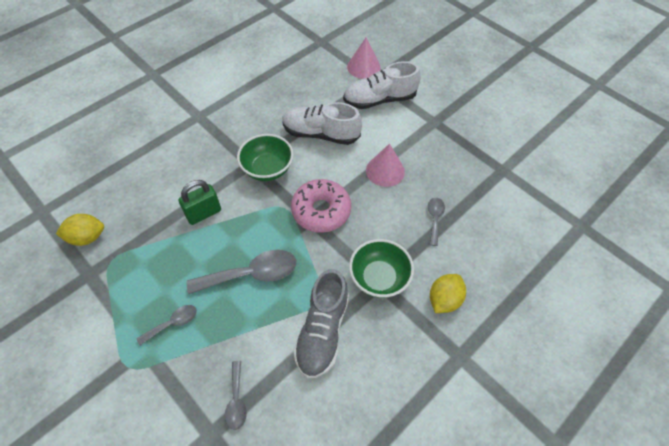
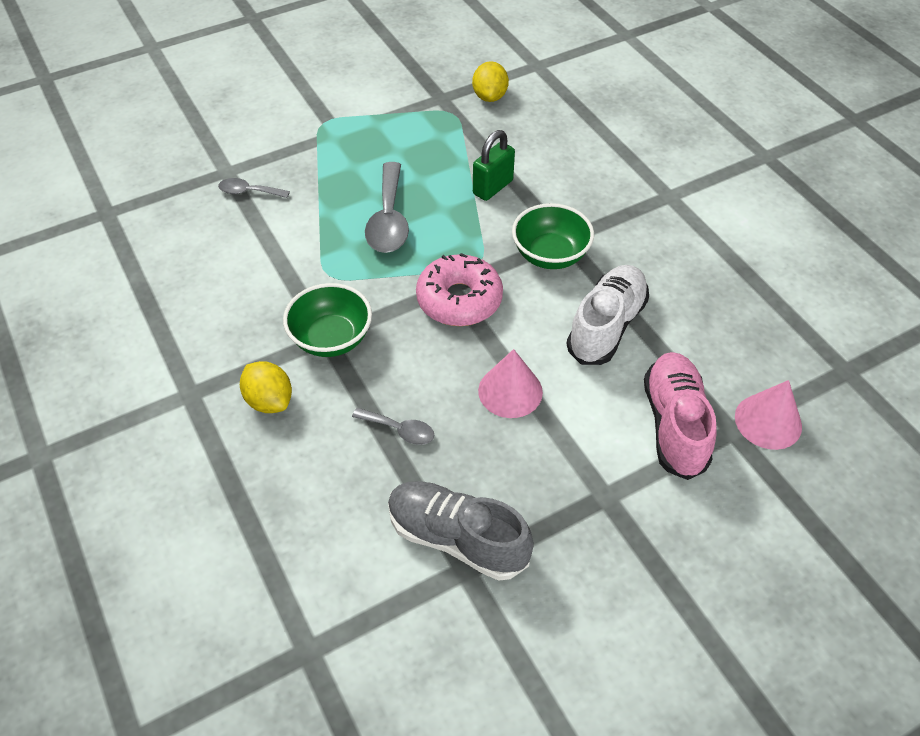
camera: 105 degrees right, 5 degrees down
(173, 323) = (355, 154): grey spoon -> none
(204, 213) = (492, 187): green padlock -> green padlock turned 60 degrees clockwise
(322, 331) = (287, 269): grey shoe -> grey shoe (457, 538)
(379, 100) = (674, 424): white shoe -> pink shoe

